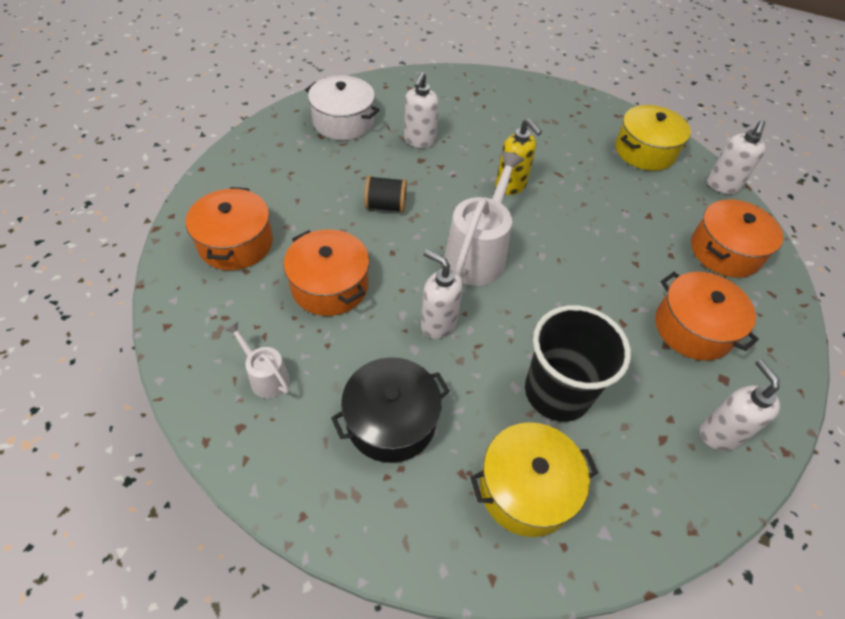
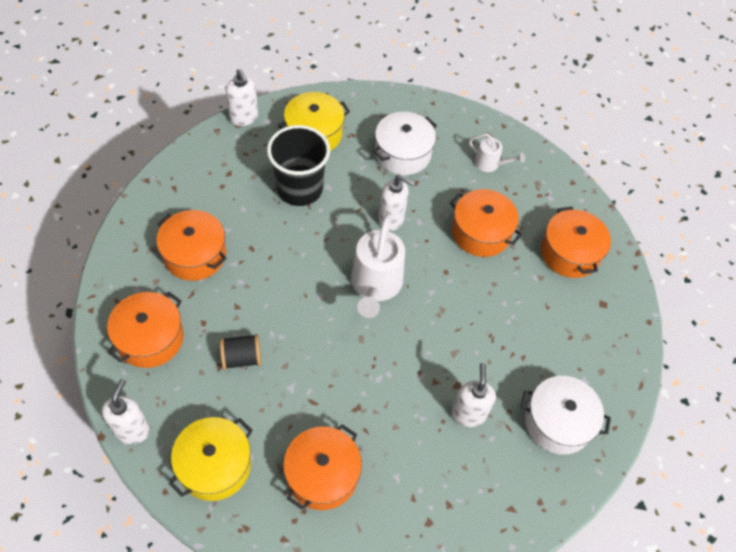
camera: 165 degrees right, 5 degrees up
(386, 206) = (469, 318): black spool -> black spool (241, 358)
(391, 421) = (402, 153): black pot -> white pot
(511, 186) = (360, 371): yellow soap dispenser -> none
(555, 130) = (322, 474): none -> orange pot
(719, 433) = (189, 183): white soap dispenser -> white soap dispenser (244, 118)

